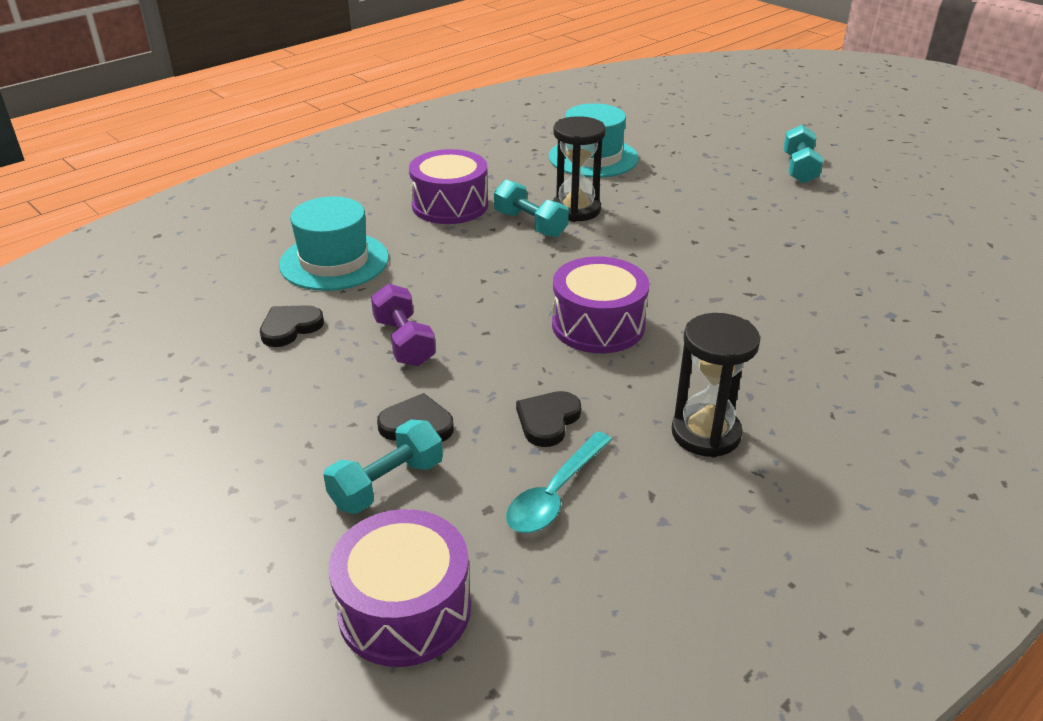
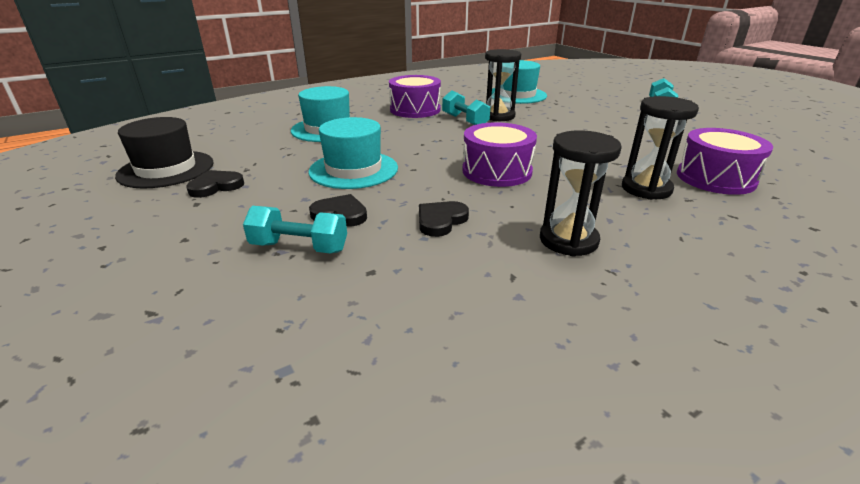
camera: 10 degrees right, 5 degrees down
(133, 369) = (166, 169): none -> black hat
(290, 328) = (281, 157): black heart -> black heart (216, 186)
(387, 484) = (299, 247): turquoise dumbbell -> turquoise dumbbell turned 45 degrees clockwise
(404, 342) = (353, 170): purple dumbbell -> turquoise hat
(404, 609) = (267, 336): purple drum -> purple drum (715, 178)
(555, 494) = (430, 267): turquoise spoon -> none
(789, 338) = (646, 189): none -> black hourglass

